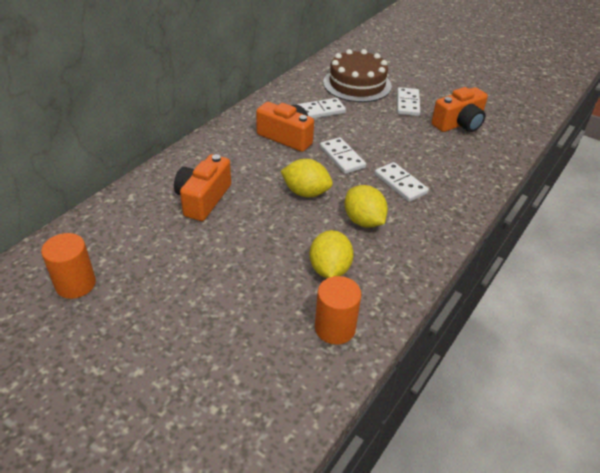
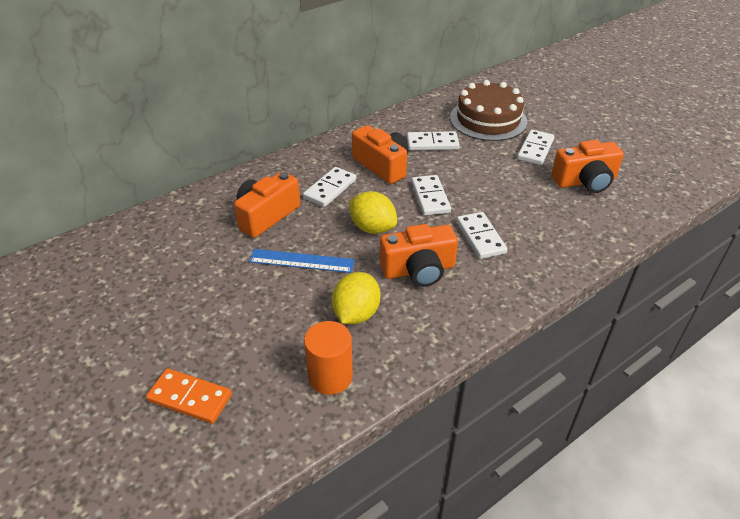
camera: 20 degrees right, 0 degrees up
(75, 284) = (111, 275): orange cylinder -> none
(217, 379) = (190, 398): none -> orange domino
(250, 165) = (330, 189): none -> white domino
(257, 233) = (302, 261): none -> blue ruler
(363, 221) = (418, 270): yellow lemon -> orange camera

